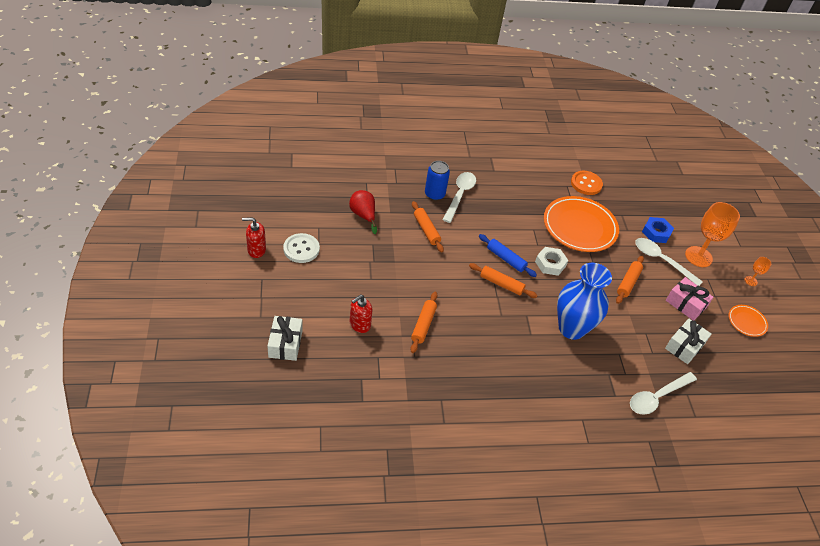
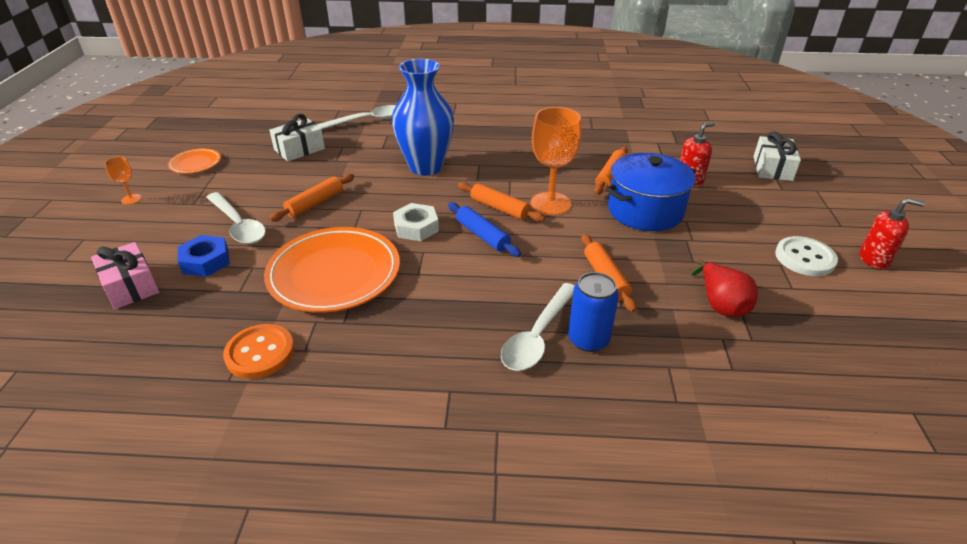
camera: 165 degrees left, 10 degrees down
(398, 287) = (645, 211): none -> blue pot
(685, 304) = (256, 181): pink gift -> pink gift (131, 286)
(698, 256) = (173, 228): orange goblet -> orange goblet (550, 204)

